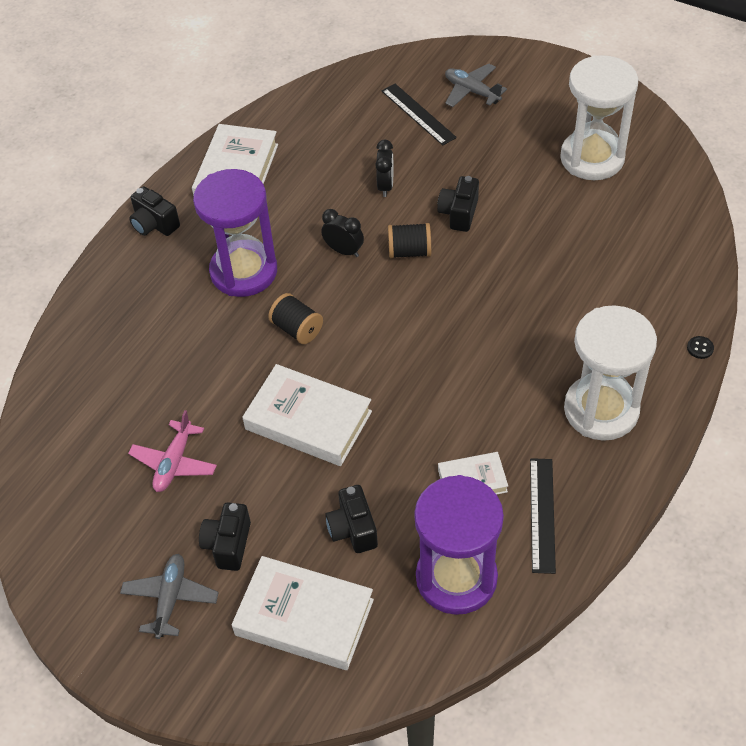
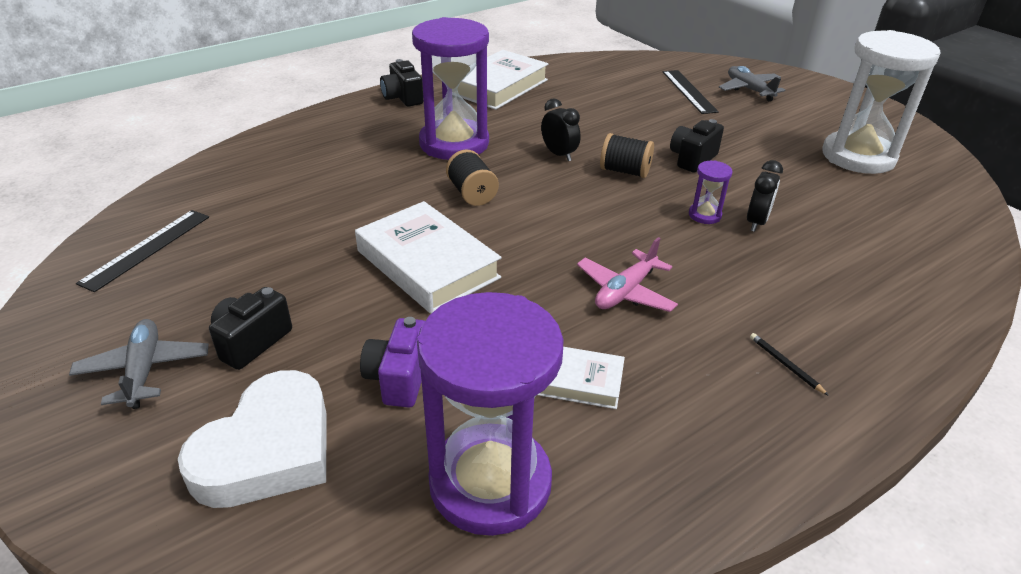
camera: 20 degrees right, 15 degrees down
(170, 599) = (144, 370): grey plane -> grey plane turned 45 degrees counterclockwise
(174, 463) = (266, 254): pink plane -> pink plane (625, 291)
(304, 617) = (268, 450): white book -> white heart
(353, 529) = (399, 378): black camera -> purple camera
(385, 186) = (629, 125): black clock -> black clock (756, 222)
(494, 281) = (704, 215): none -> purple hourglass
(542, 514) = (651, 451): black ruler -> black ruler (146, 249)
(601, 410) = (785, 365): white hourglass -> black pencil
(700, 348) = (949, 345): black button -> none

